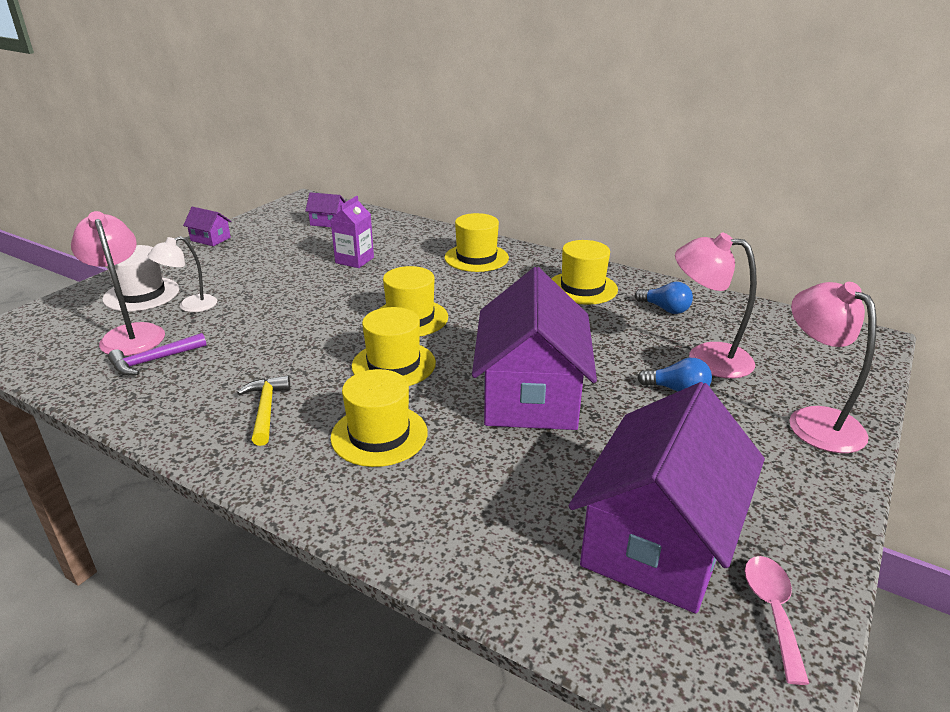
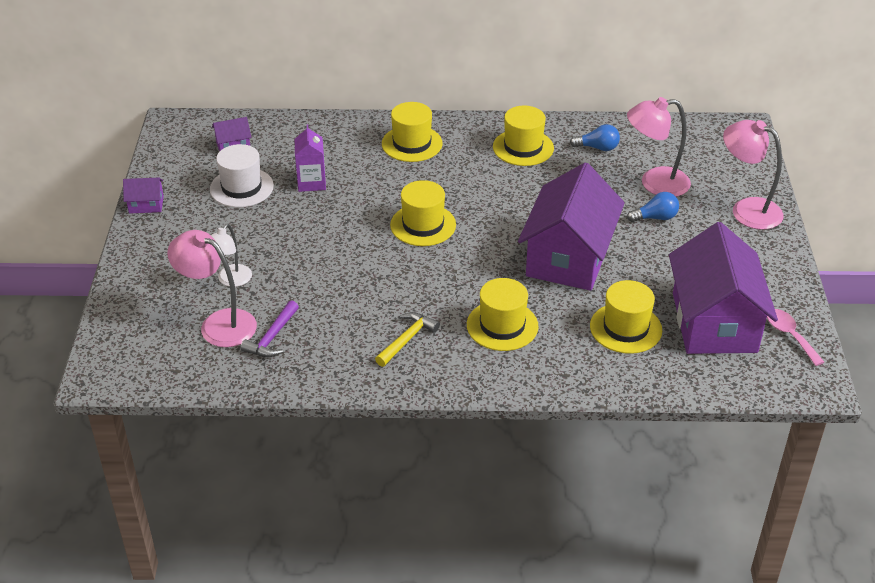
camera: 30 degrees left, 10 degrees up
(141, 294) = (170, 285): white hat -> white hat (241, 187)
(266, 410) = (407, 339): yellow hammer -> yellow hammer turned 75 degrees clockwise
(393, 364) = (454, 270): yellow hat -> yellow hat (625, 328)
(531, 395) = (568, 257): purple house -> purple house turned 45 degrees clockwise

